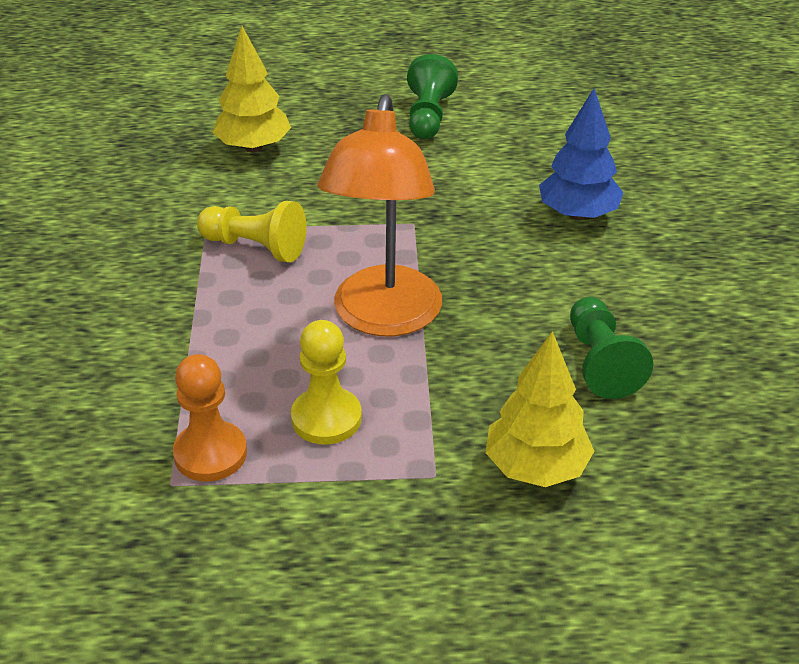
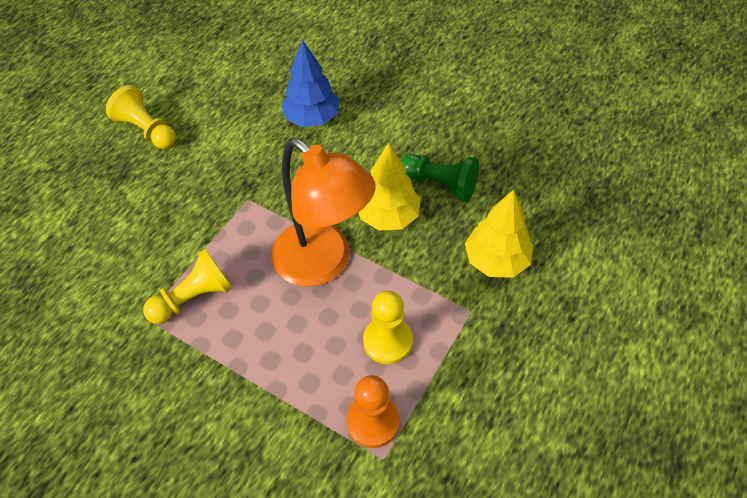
camera: 55 degrees left, 15 degrees up
(253, 147) = (80, 243): yellow tree -> yellow tree (388, 216)
(428, 116) = (147, 130): green pawn -> yellow pawn

